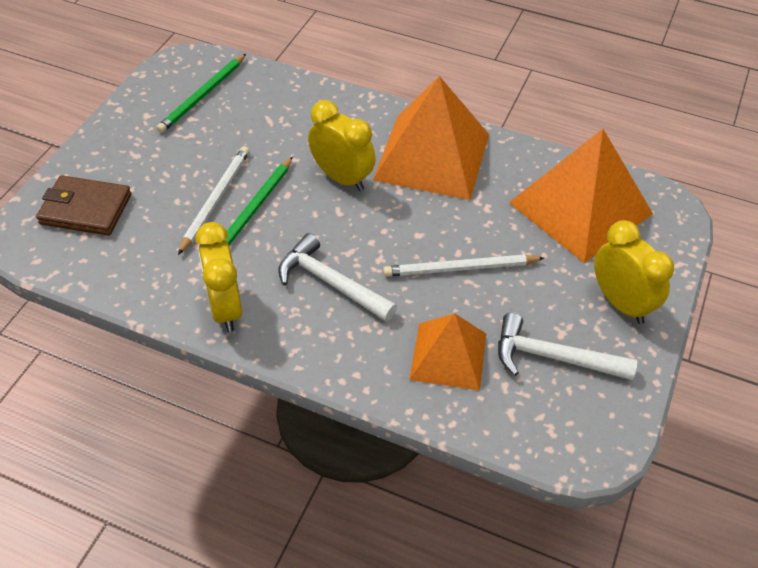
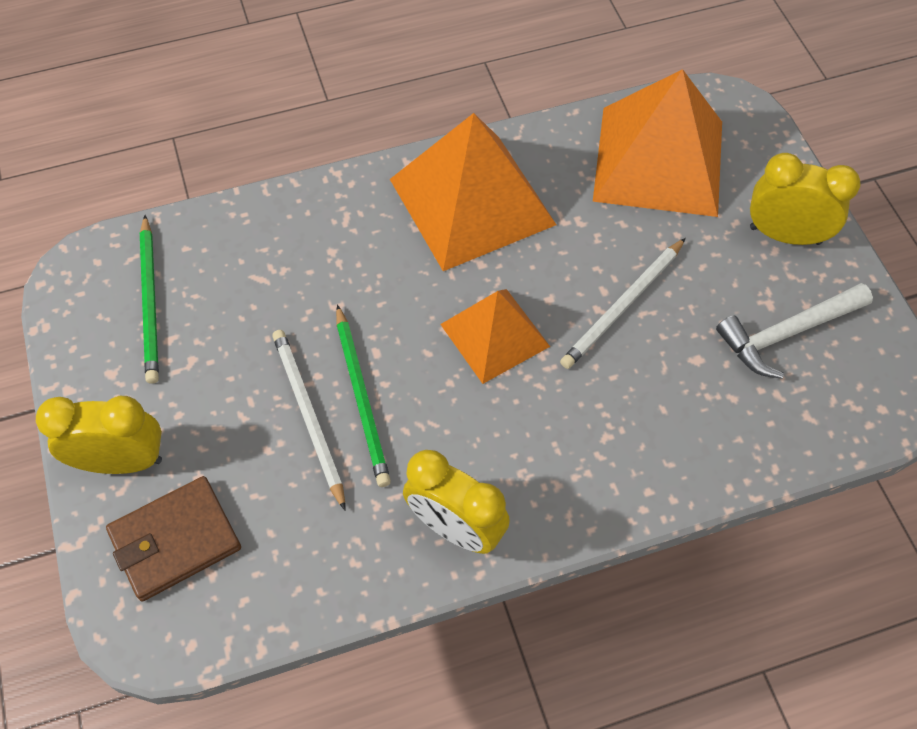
camera: 40 degrees left, 10 degrees up
(331, 283) = (525, 416): white hammer -> none
(342, 178) = (411, 291): yellow clock -> yellow clock (122, 461)
(448, 356) = (705, 405): orange pyramid -> orange pyramid (495, 335)

